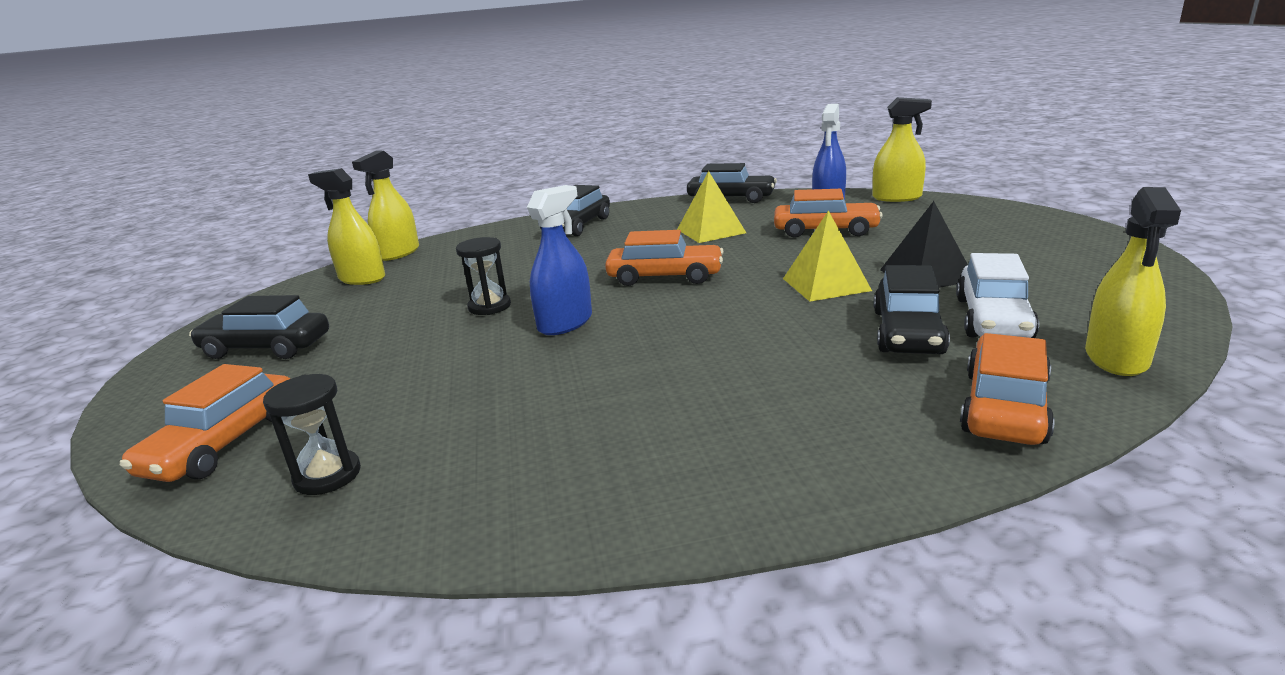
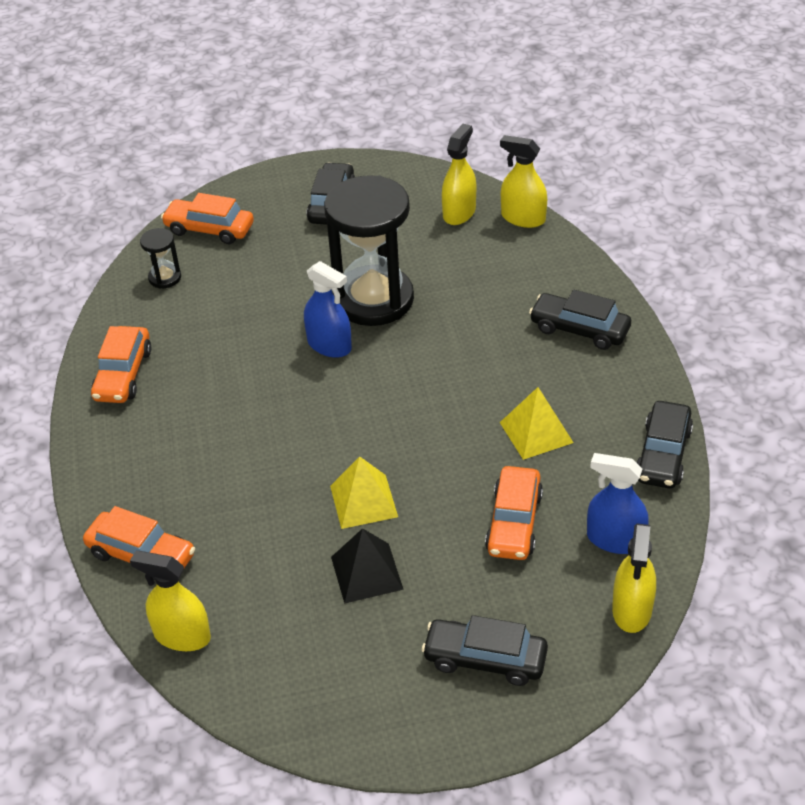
camera: 90 degrees right, 20 degrees up
(489, 306) = (374, 299): black hourglass -> black hourglass, size x2.38
(665, 277) = (410, 398): orange car -> orange car (123, 374)
(907, 332) = (256, 533): black car -> black car (485, 659)
(993, 318) = (264, 589): white car -> none

